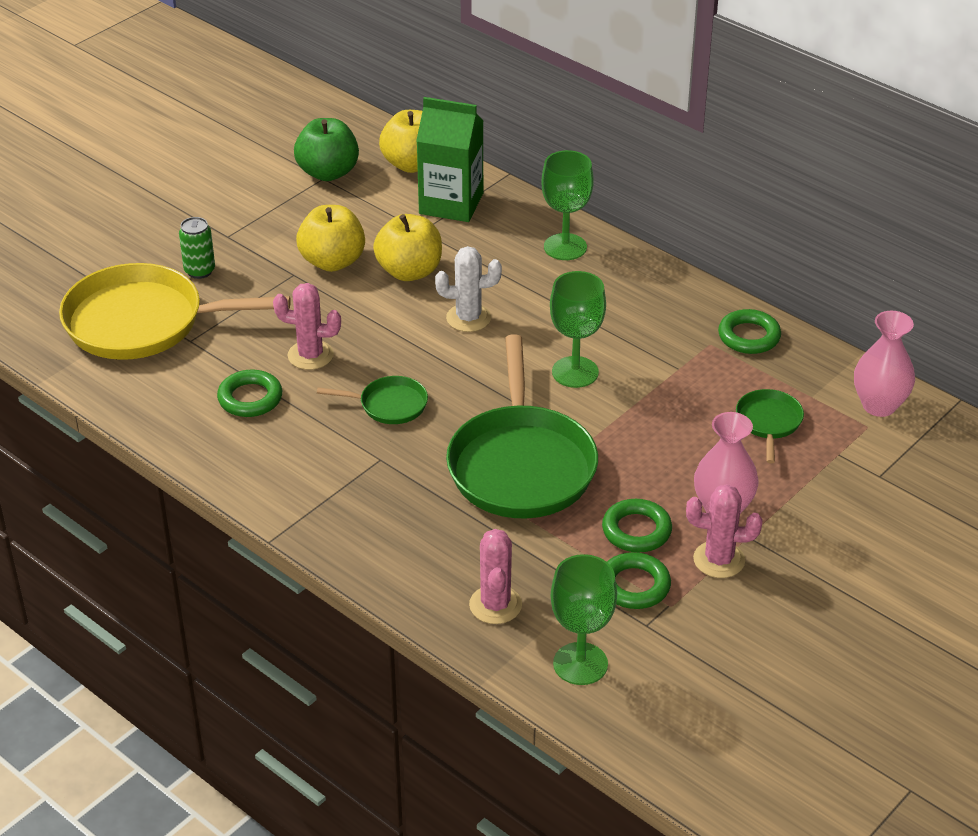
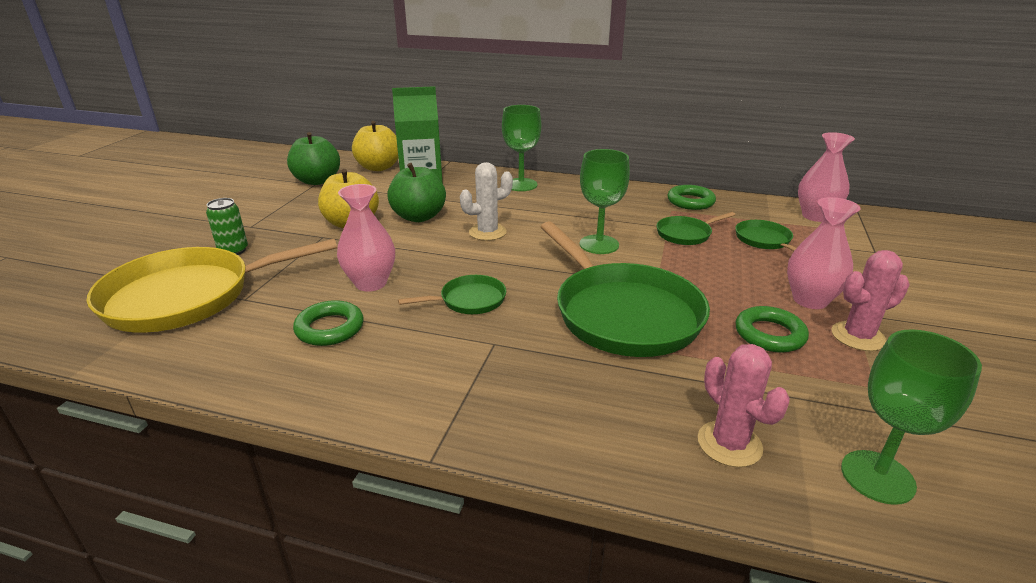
camera: 25 degrees left, 10 degrees down
(310, 355) = (371, 283): pink cactus -> pink vase
(409, 271) = (419, 217): yellow apple -> green apple
(634, 586) = (825, 380): green ring -> none
(687, 386) = (686, 234): none -> green pan

